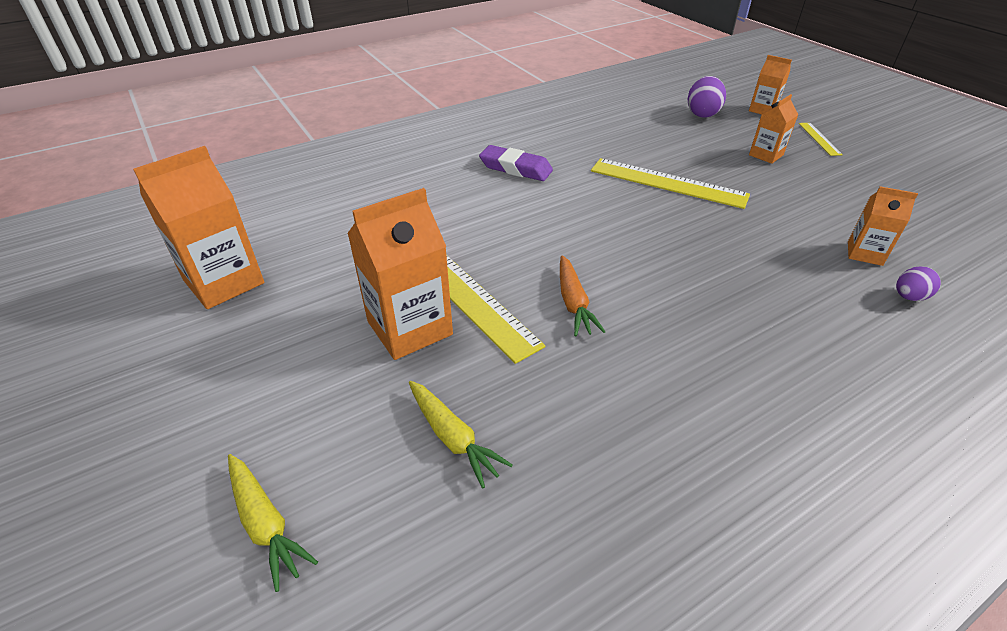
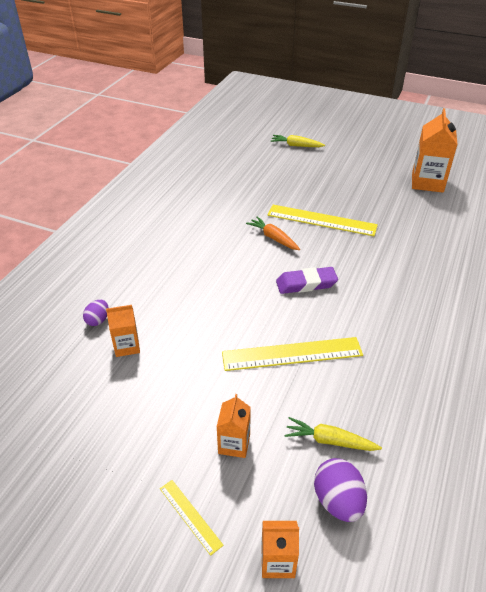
camera: 145 degrees right, 0 degrees up
(409, 328) = (328, 199): orange carton -> none
(453, 437) = (269, 178): yellow carrot -> yellow carrot (329, 441)
(515, 168) = (407, 313): purple eraser -> purple eraser (306, 284)

